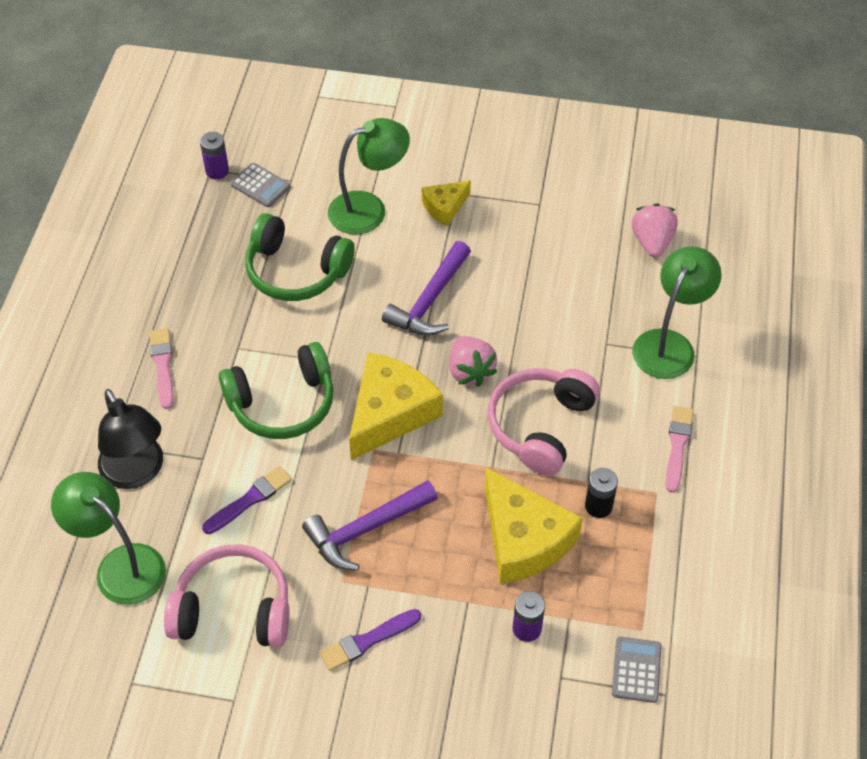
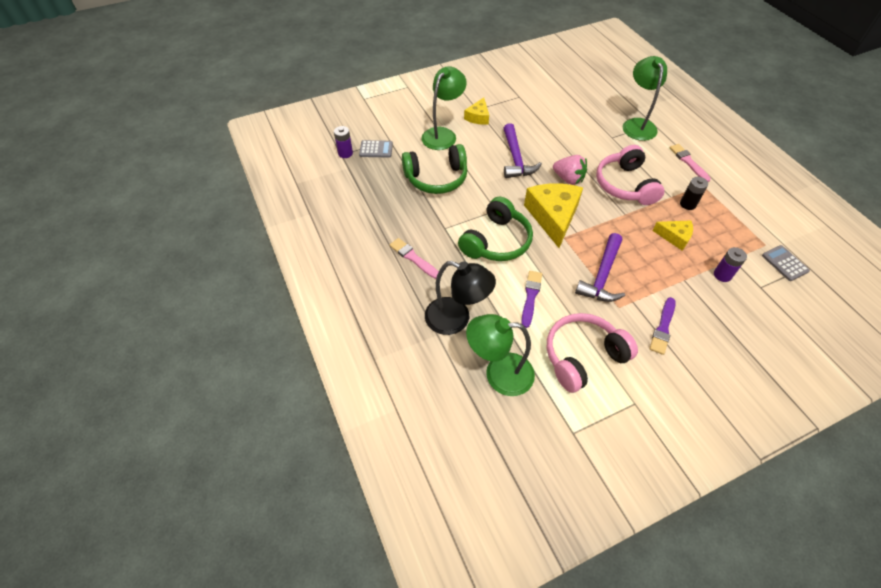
camera: 35 degrees left, 0 degrees up
(523, 539) = (675, 237): yellow cheese -> yellow cheese, size x0.53
(652, 242) = (583, 89): pink strawberry -> none

